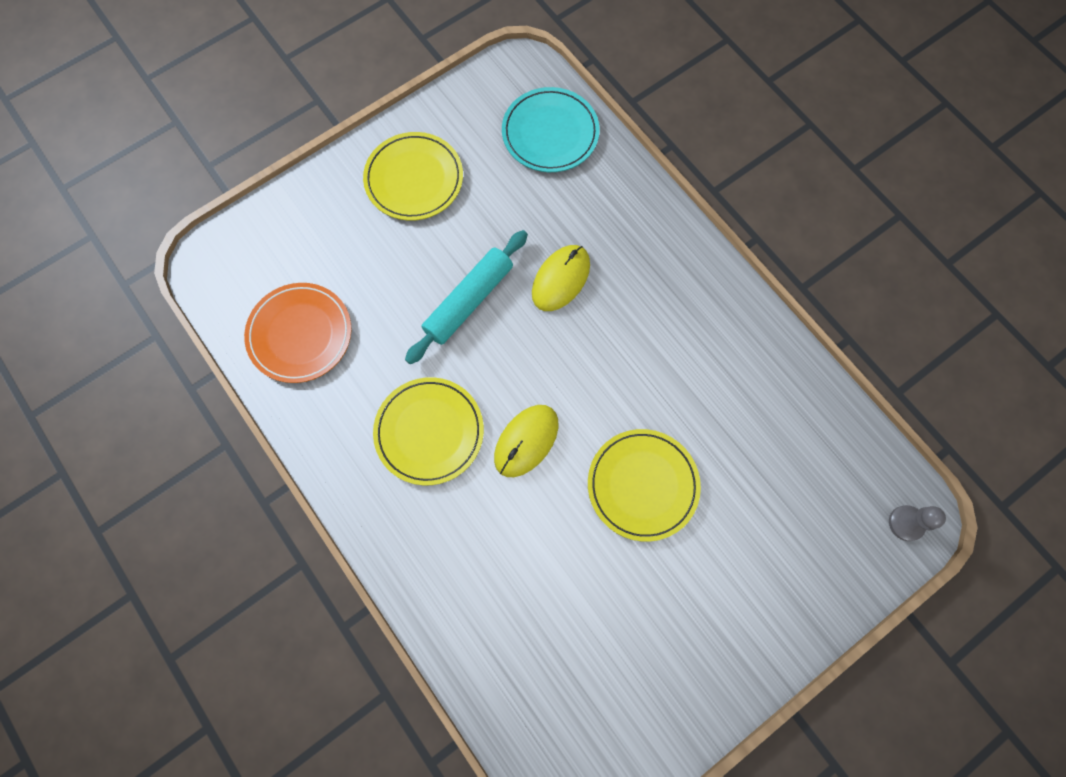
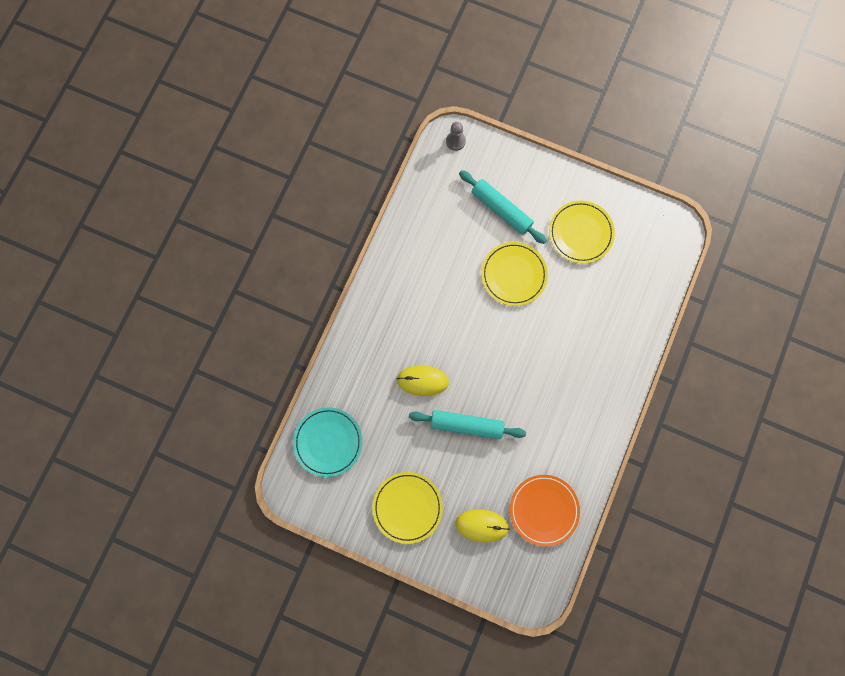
camera: 120 degrees left, 5 degrees up
(429, 432) = (553, 400): yellow plate -> yellow plate (580, 233)
(526, 441) = (527, 346): yellow mouse -> yellow mouse (482, 525)
(756, 527) = (501, 209): none -> turquoise rolling pin

